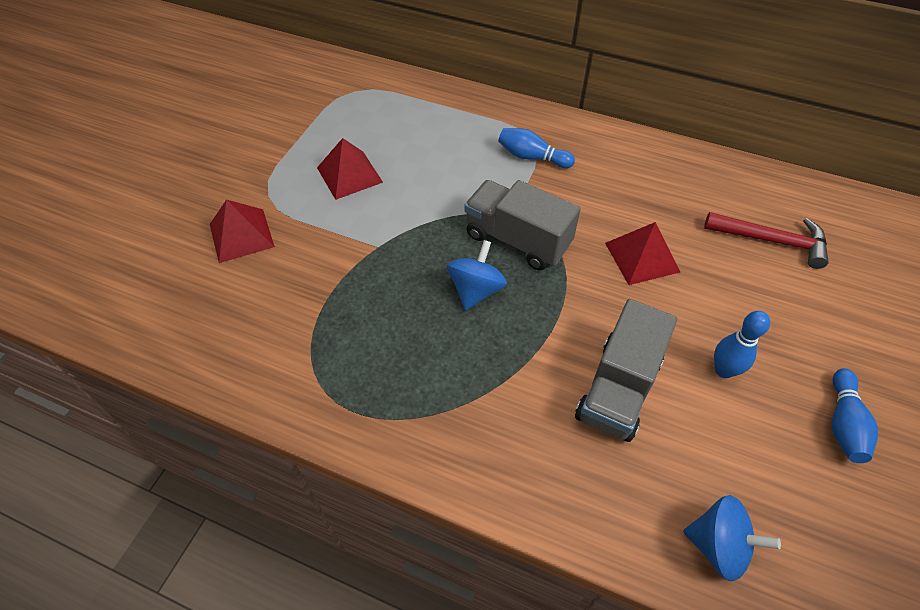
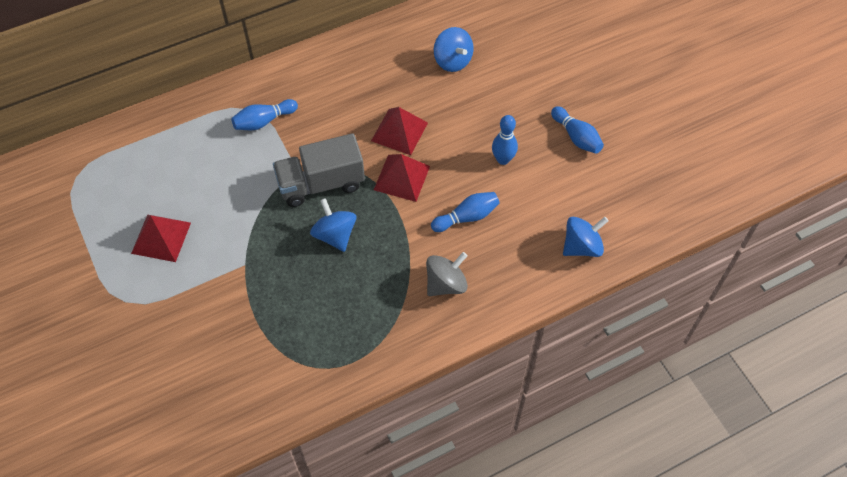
camera: 50 degrees left, 5 degrees up
(241, 235) = (146, 341): red pyramid -> red pyramid (401, 178)
(520, 430) = (446, 284): none -> grey spinning top
(618, 389) = (467, 217): grey truck -> blue bowling pin
(771, 240) = (452, 61): red hammer -> blue spinning top

